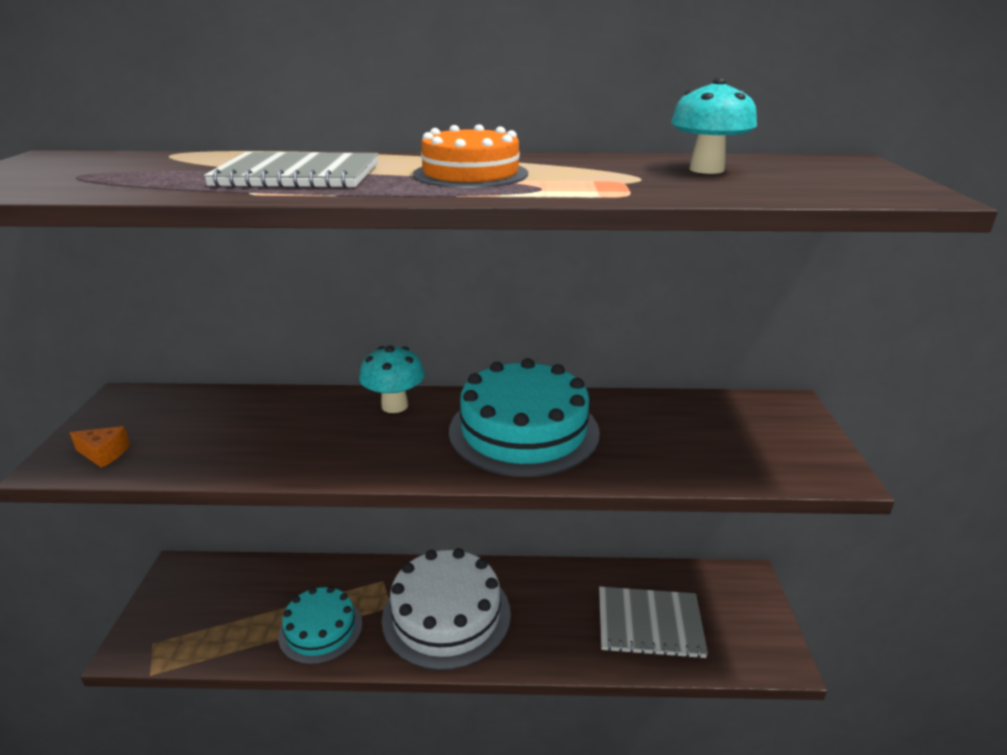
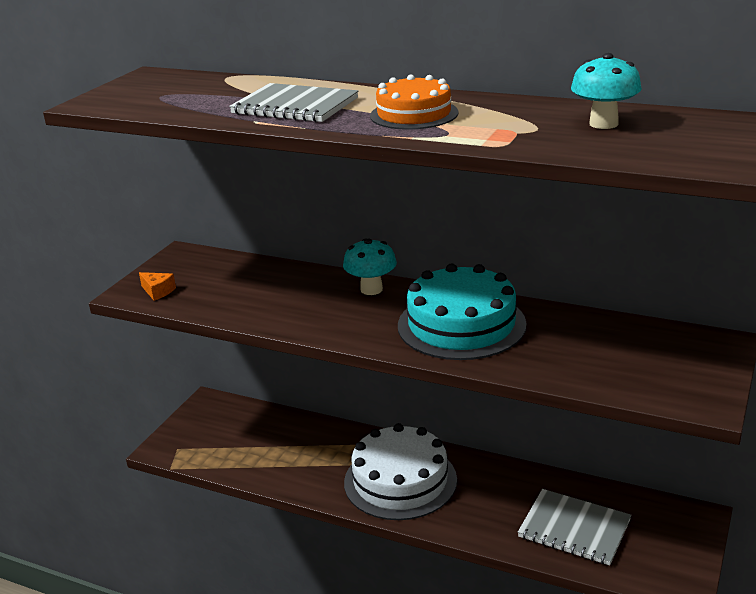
camera: 25 degrees right, 0 degrees up
(320, 629) = (298, 468): turquoise cake -> none

